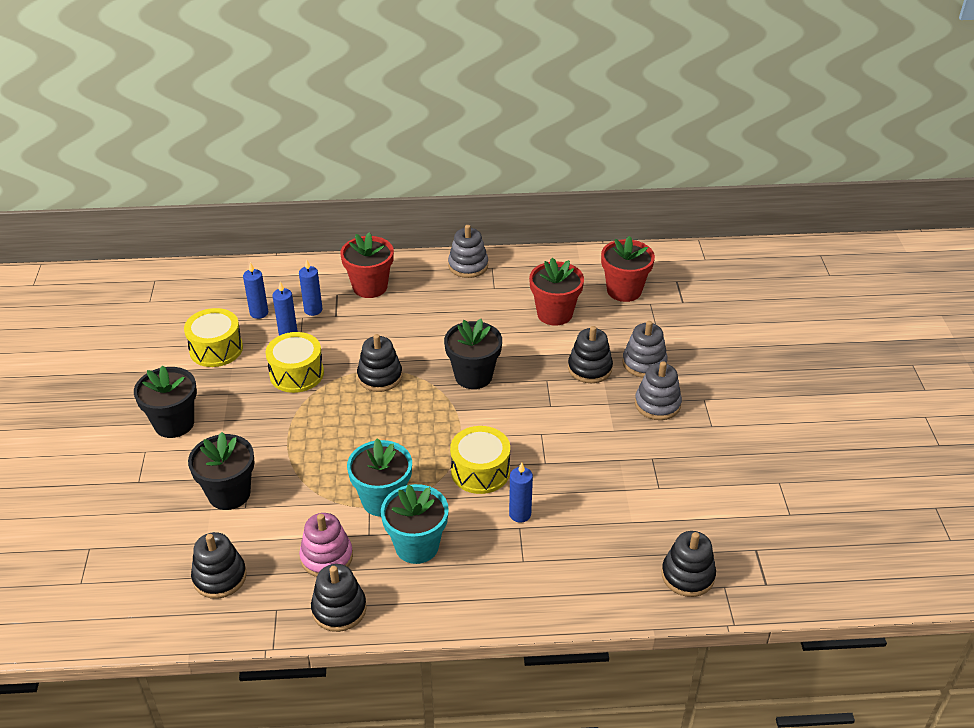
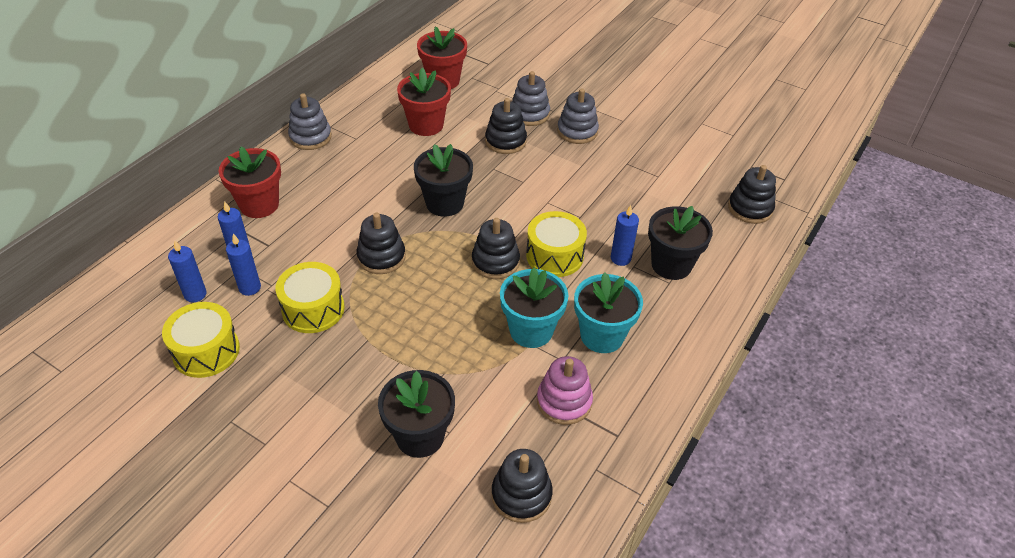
camera: 55 degrees left, 5 degrees up
(174, 423) = (276, 436): black flower pot -> black flower pot (671, 265)
(339, 609) = (631, 422): black stacking toy -> black stacking toy (495, 262)

